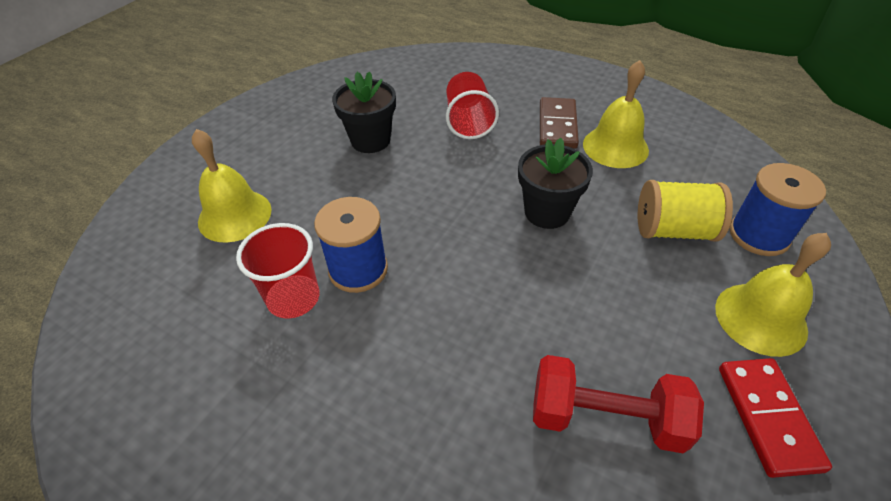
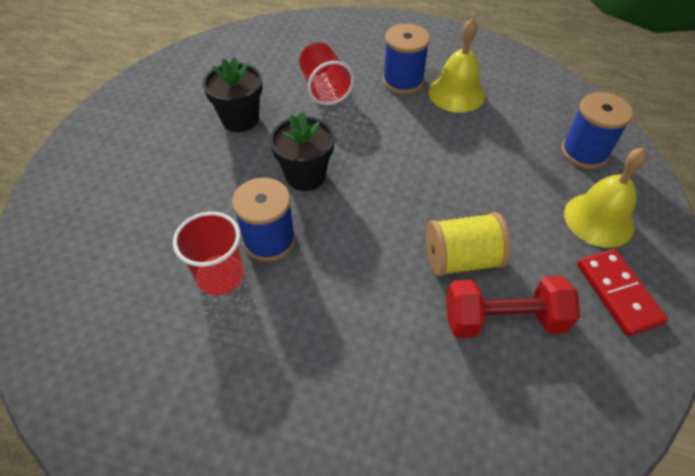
camera: 15 degrees left, 5 degrees up
(235, 215) = (137, 211): yellow bell -> none
(547, 212) = (415, 161): black flower pot -> black flower pot (305, 176)
(557, 125) = (403, 81): brown domino -> blue spool
(673, 230) = (519, 159): yellow spool -> yellow spool (462, 259)

